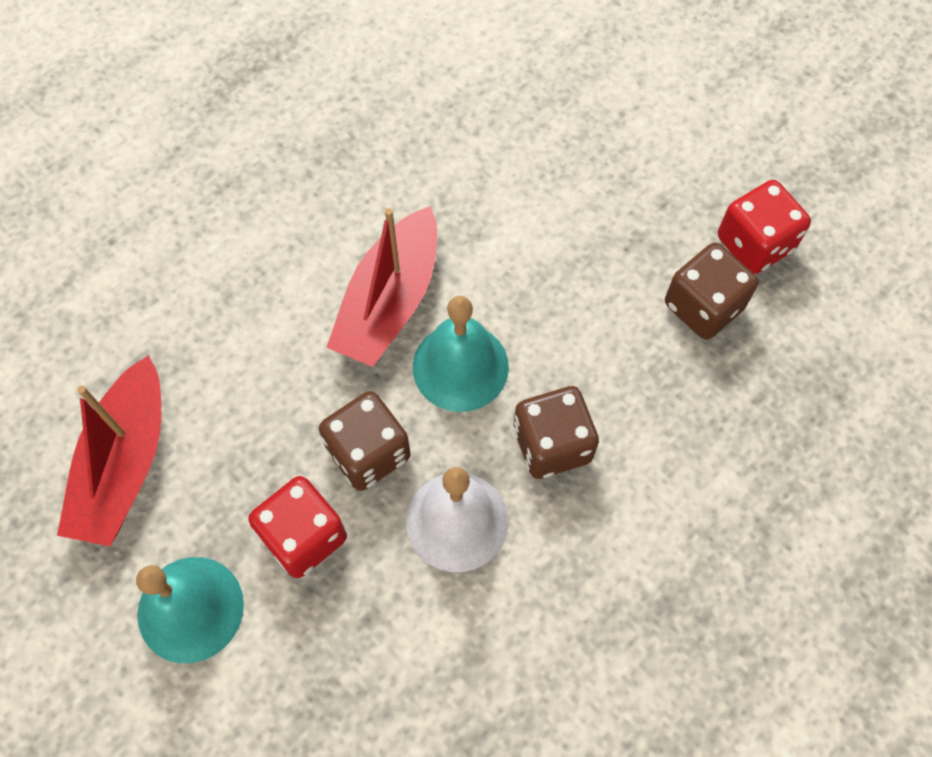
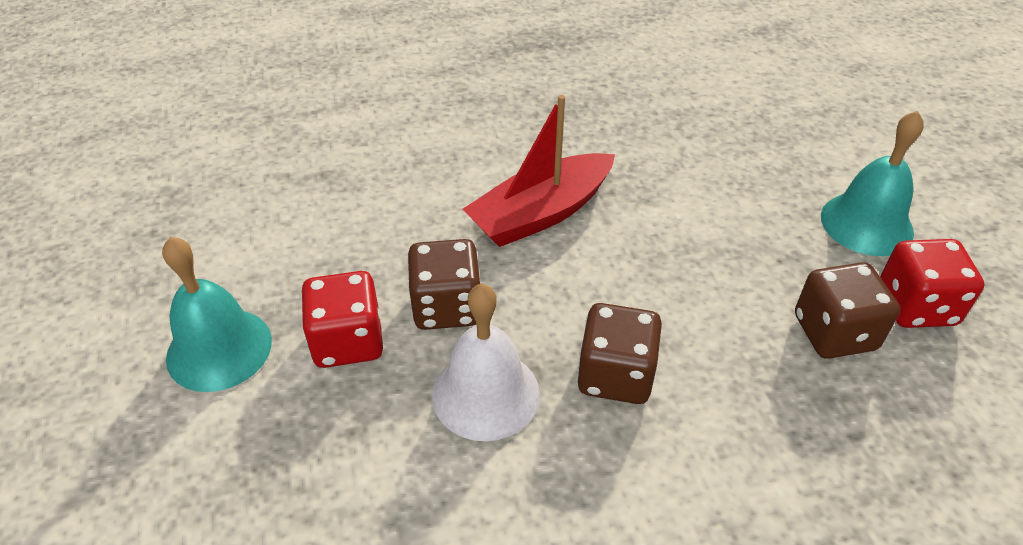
camera: 30 degrees right, 20 degrees down
(125, 464) = (257, 231): red boat -> none
(460, 366) = (569, 281): turquoise bell -> turquoise bell (866, 224)

